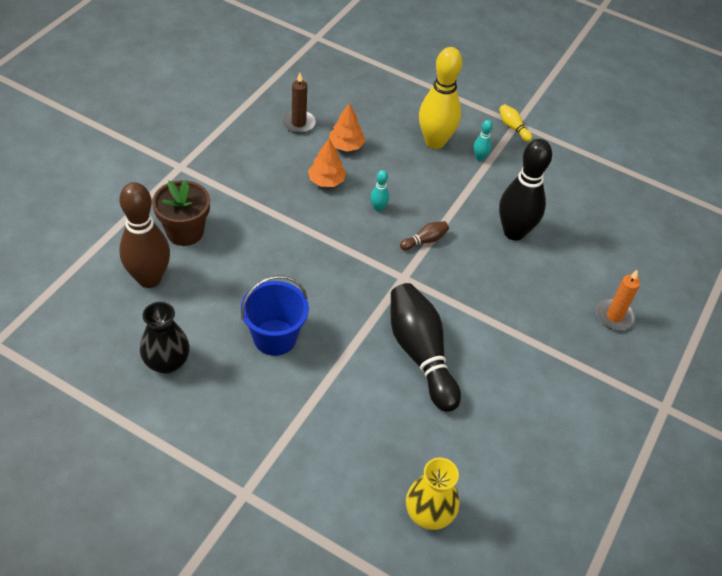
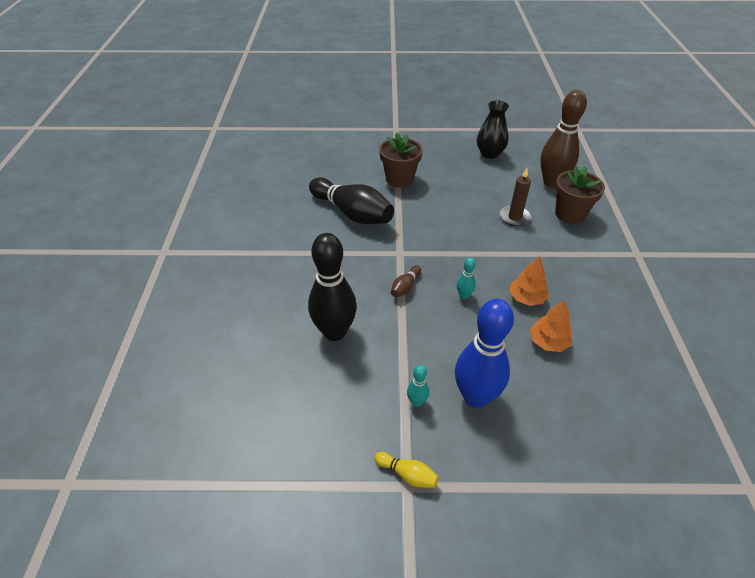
camera: 155 degrees right, 5 degrees down
(275, 337) = (447, 185): blue bucket -> none
(298, 123) = (612, 343): brown candle -> brown candle (514, 217)
(324, 380) = (399, 179): none -> brown flower pot
(429, 514) = (299, 152): yellow vase -> none
(435, 142) = (475, 397): yellow bowling pin -> blue bowling pin
(614, 316) = (216, 298): orange candle -> none

